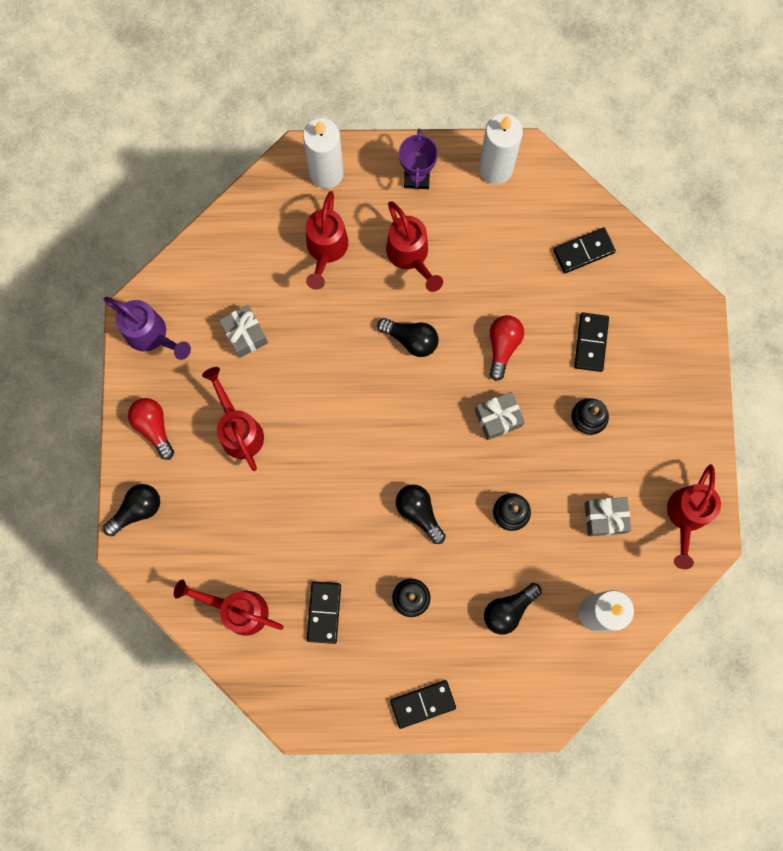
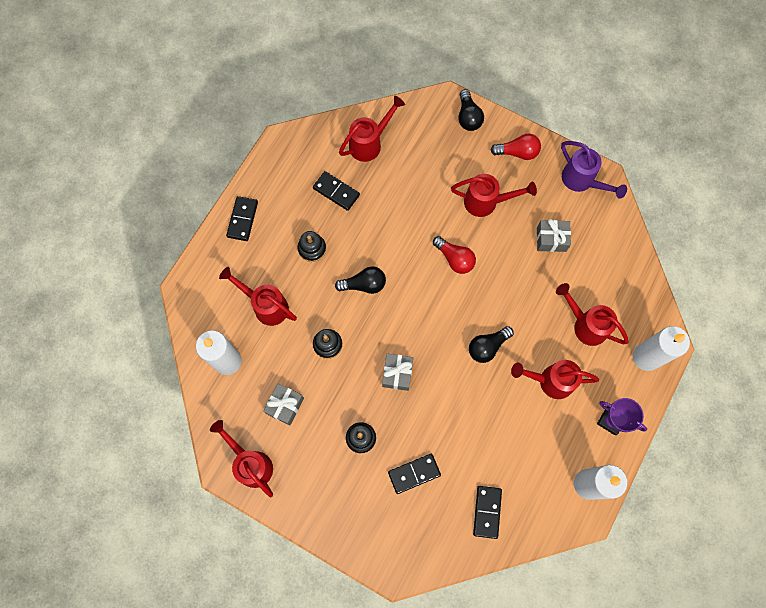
camera: 120 degrees right, 5 degrees down
(152, 336) = (582, 181): purple watering can -> purple watering can turned 105 degrees counterclockwise
(503, 346) = (447, 407): red light bulb -> red light bulb (454, 259)
(508, 609) = (265, 305): black light bulb -> red watering can
(591, 343) = (414, 474): black domino -> black domino turned 60 degrees counterclockwise

